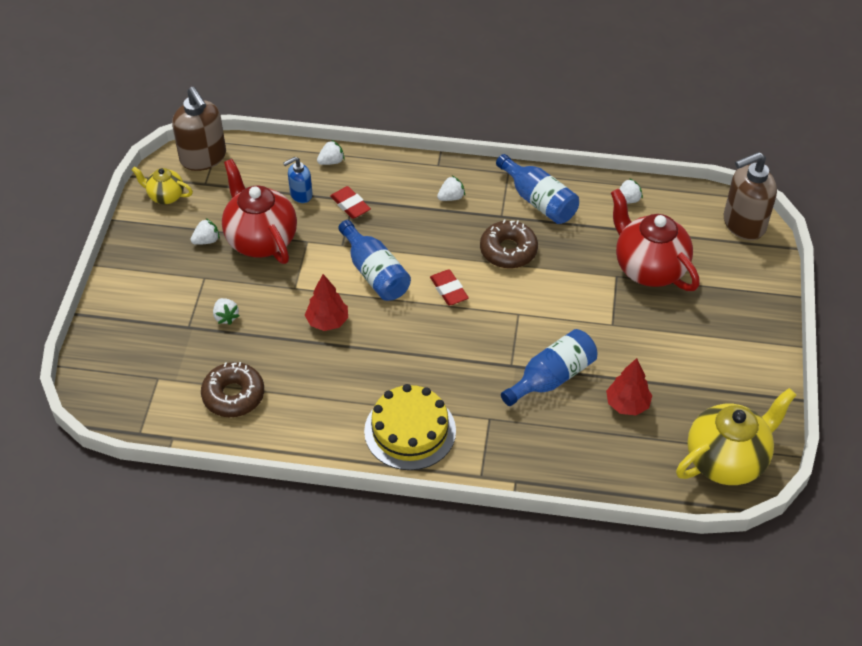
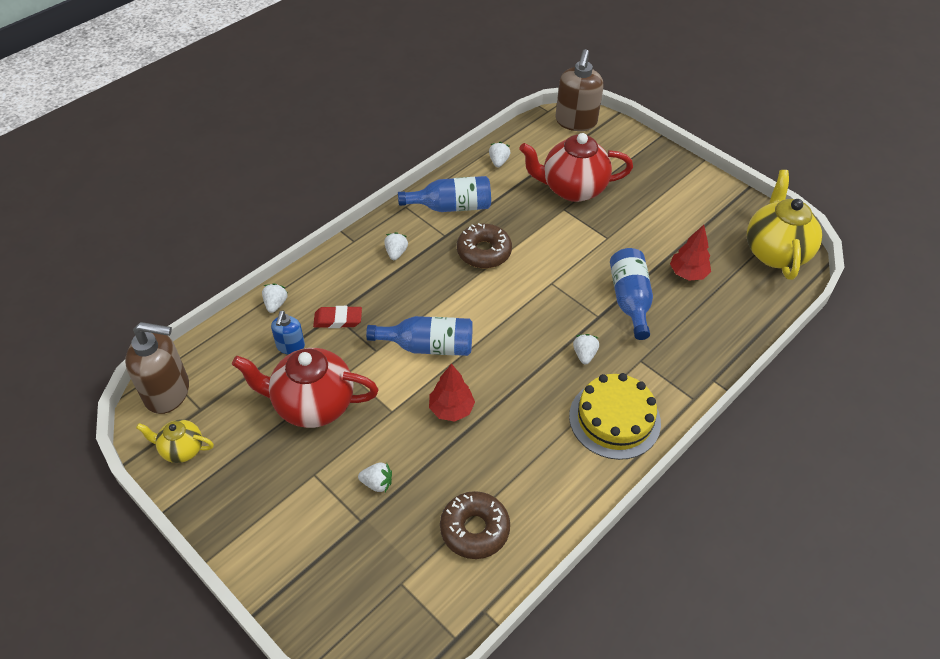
camera: 55 degrees left, 0 degrees up
(165, 196) = (182, 449): yellow teapot -> yellow teapot turned 45 degrees clockwise
(206, 240) = (271, 447): white strawberry -> white strawberry (584, 354)
(449, 290) = (490, 310): red eraser -> none

